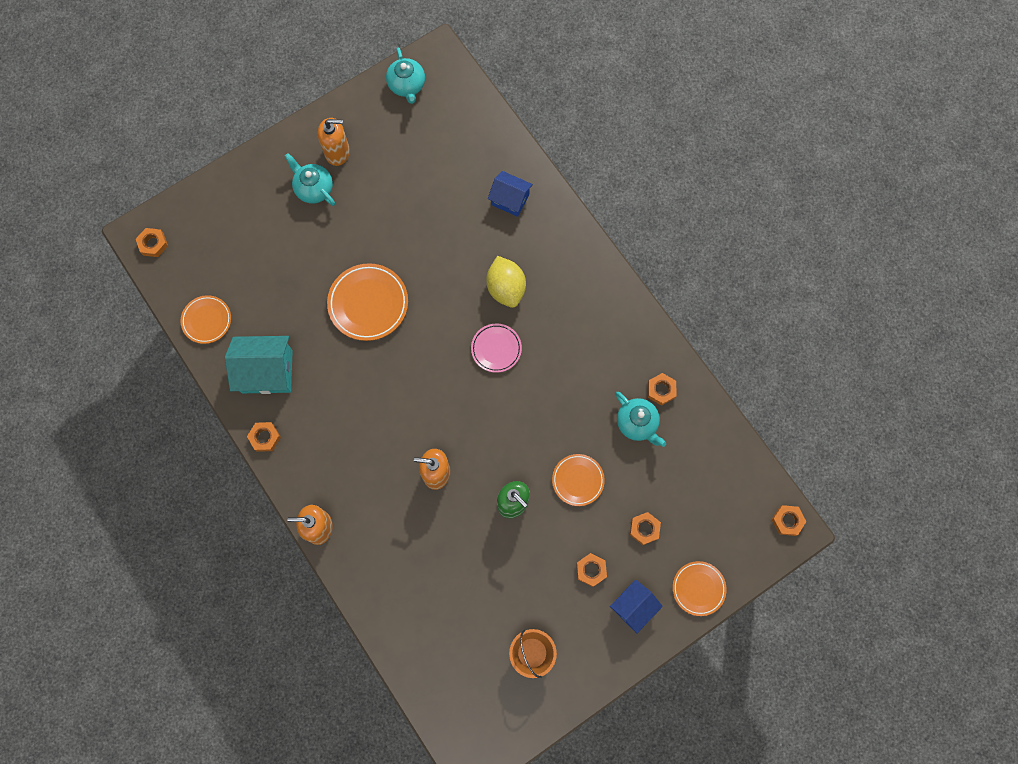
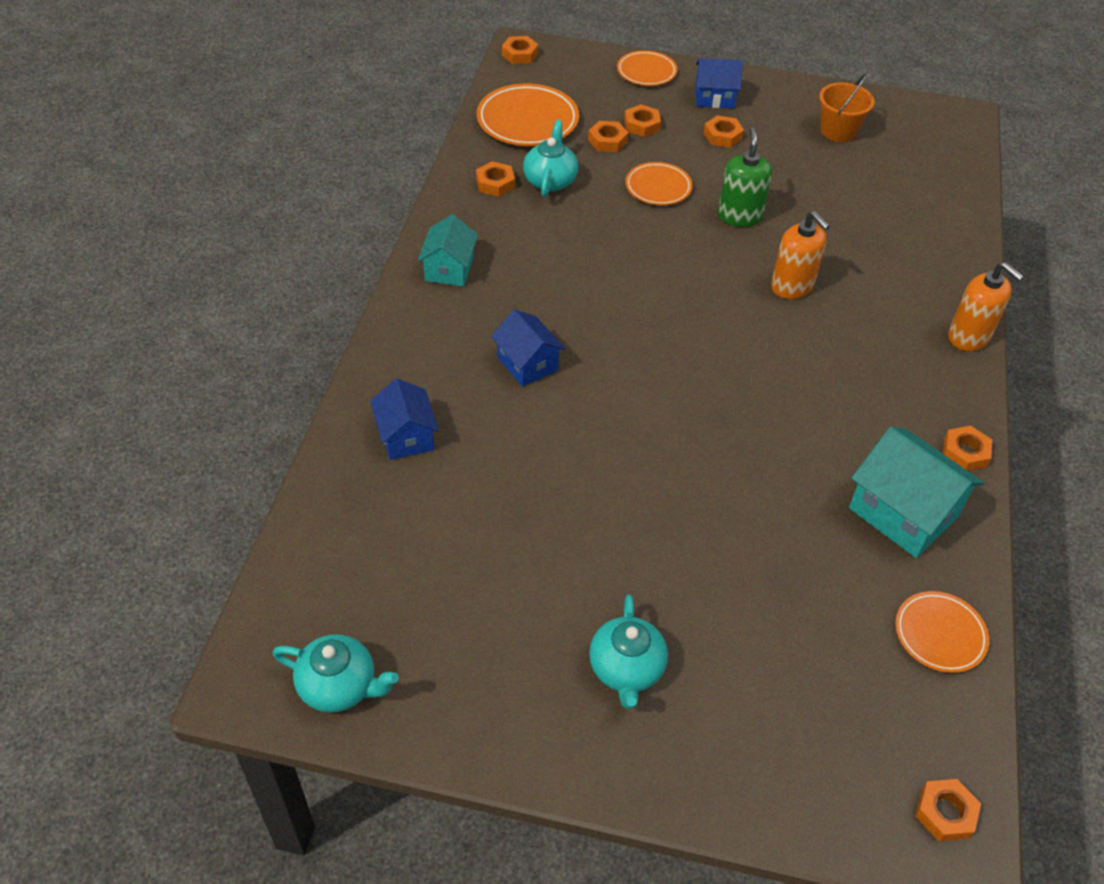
camera: 135 degrees left, 25 degrees down
(337, 152) = (540, 687): orange soap dispenser -> none
(368, 304) = (701, 477): orange plate -> orange plate (527, 121)
(407, 85) = (339, 686): turquoise teapot -> turquoise teapot turned 75 degrees clockwise
(496, 349) = (607, 326): pink plate -> none
(506, 288) = (527, 364): yellow lemon -> blue house
(608, 307) = (449, 269): none -> turquoise house
(646, 492) = (607, 141): none -> orange nut

